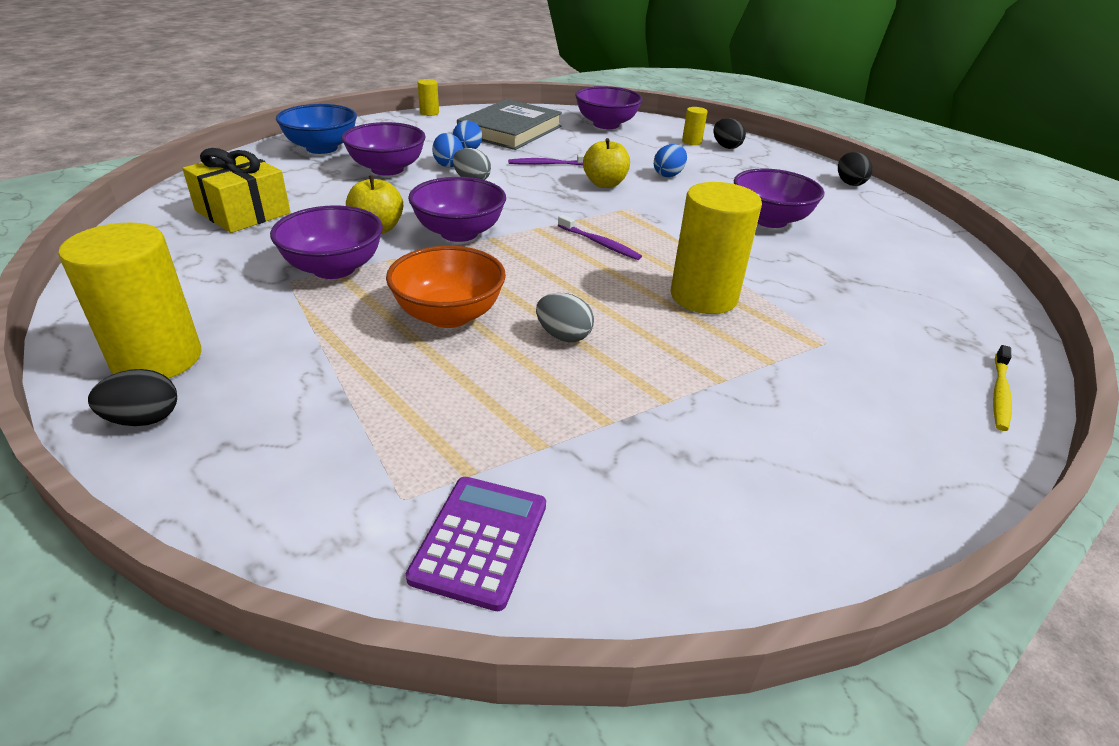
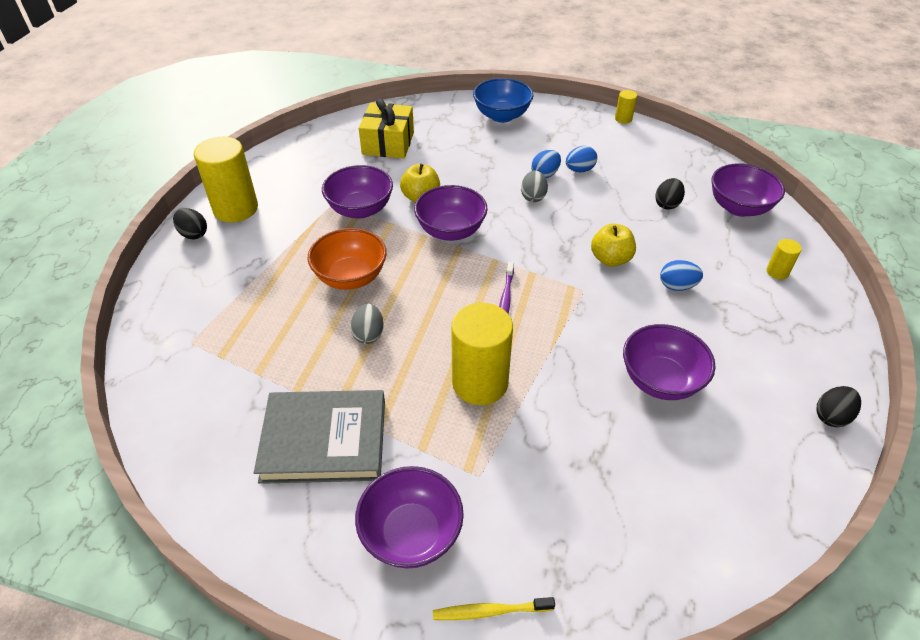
camera: 60 degrees right, 10 degrees up
(387, 169) = (505, 156): purple bowl -> purple bowl (411, 533)
(480, 541) = (177, 382): purple calculator -> none
(510, 130) = (647, 168): grey book -> grey book (324, 440)
(547, 164) = (608, 215): purple toothbrush -> none
(726, 147) = (799, 298): black egg -> black egg (667, 204)

